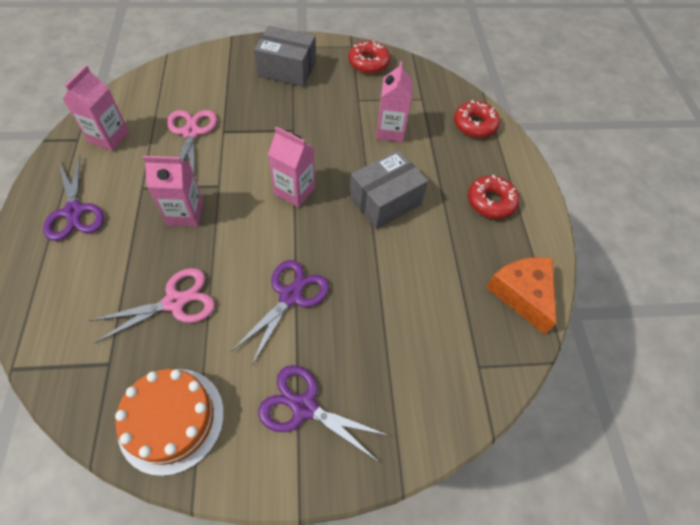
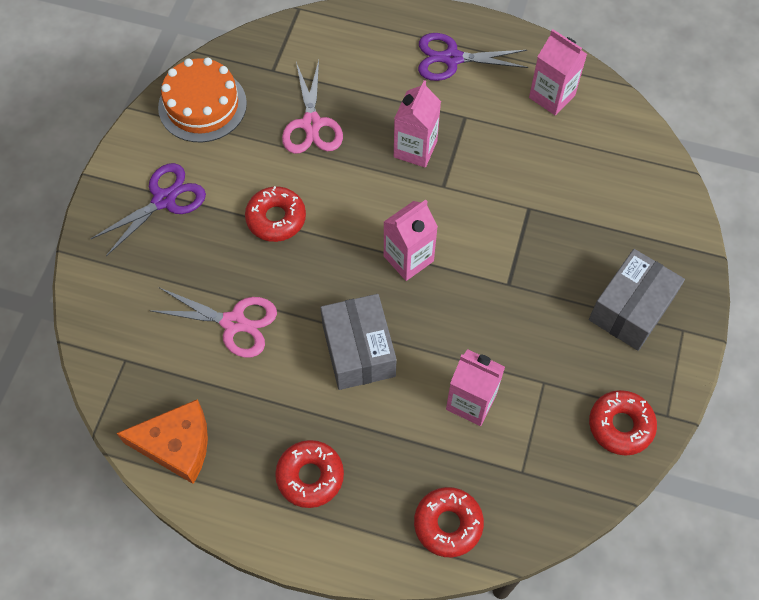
camera: 115 degrees right, 5 degrees up
(191, 132) = (536, 174): pink scissors -> pink scissors (234, 323)
(290, 296) = (276, 218): purple scissors -> red donut

